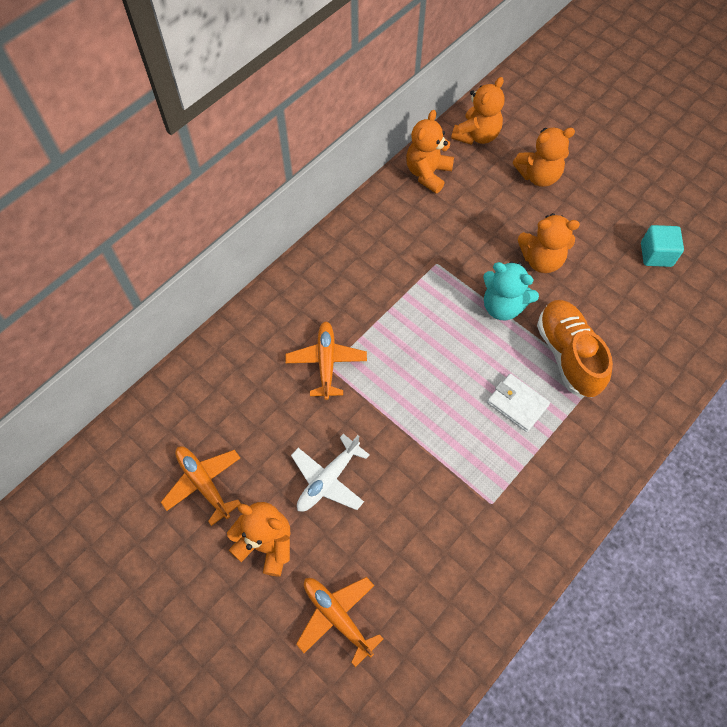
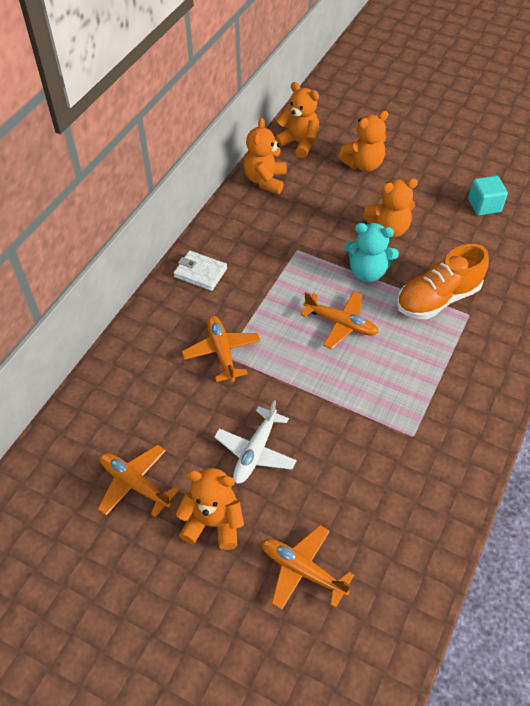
camera: 15 degrees left, 10 degrees down
(456, 359) = (341, 324): none -> orange plane
(476, 135) = (298, 143): orange teddy bear -> orange teddy bear turned 75 degrees counterclockwise
(517, 404) = (407, 348): white wallet -> white wallet (200, 273)
(567, 355) = (437, 299): orange shoe -> orange shoe turned 90 degrees counterclockwise

